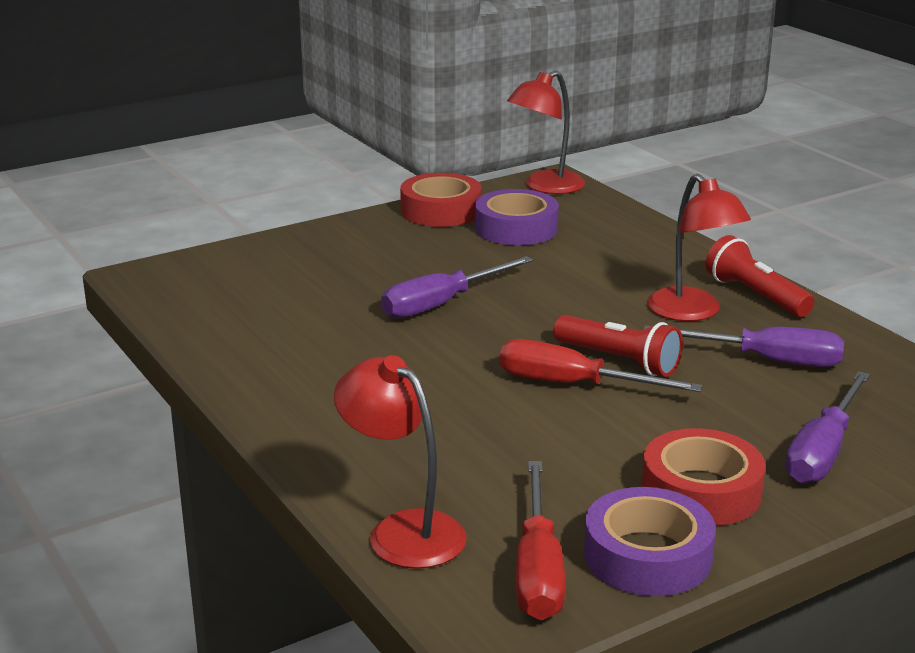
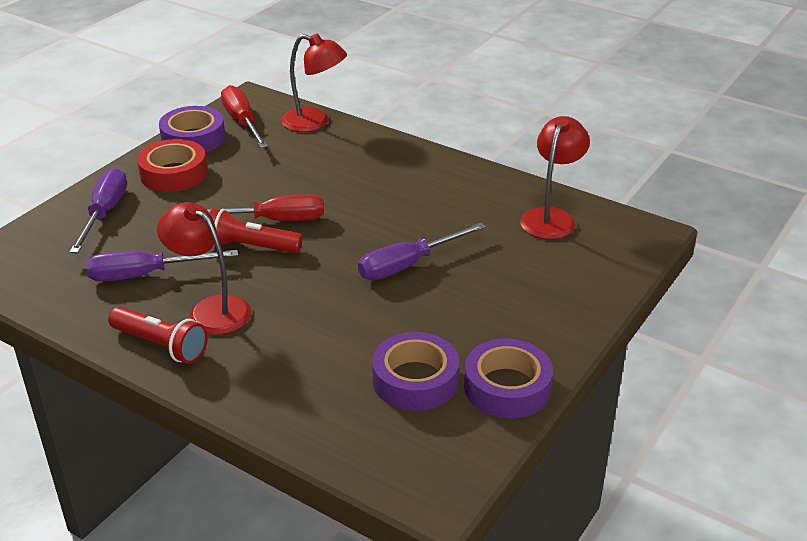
camera: 155 degrees right, 10 degrees up
(441, 211) = (507, 387): red tape -> purple tape
(441, 304) = (408, 265): purple screwdriver -> purple screwdriver turned 150 degrees counterclockwise
(545, 187) = (434, 472): red lamp -> red lamp (551, 217)

